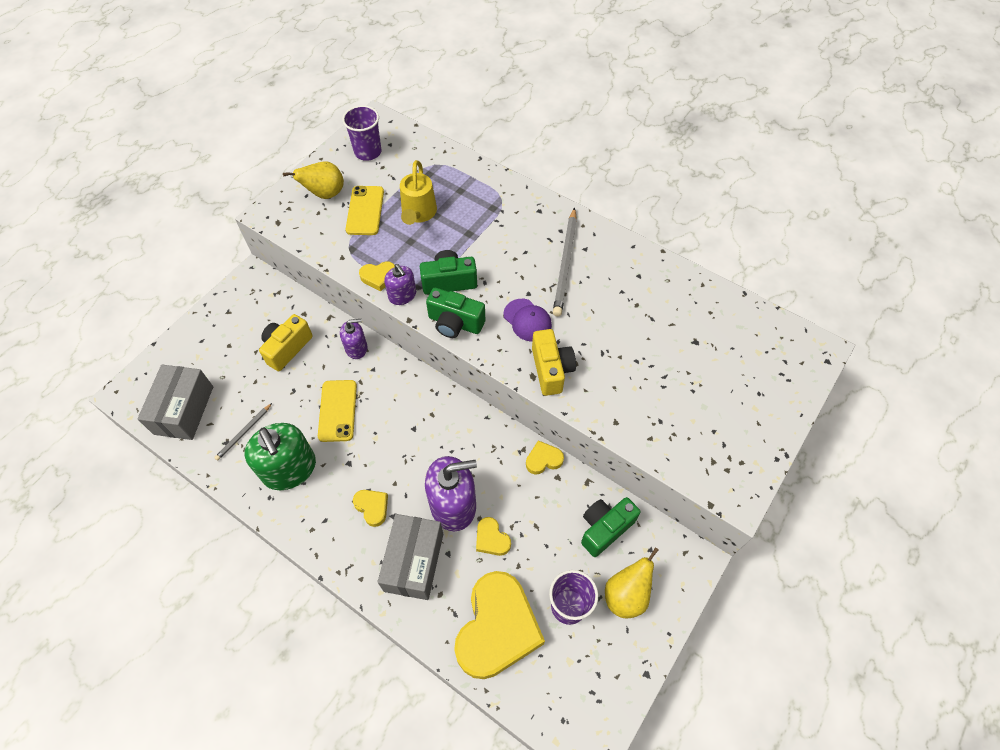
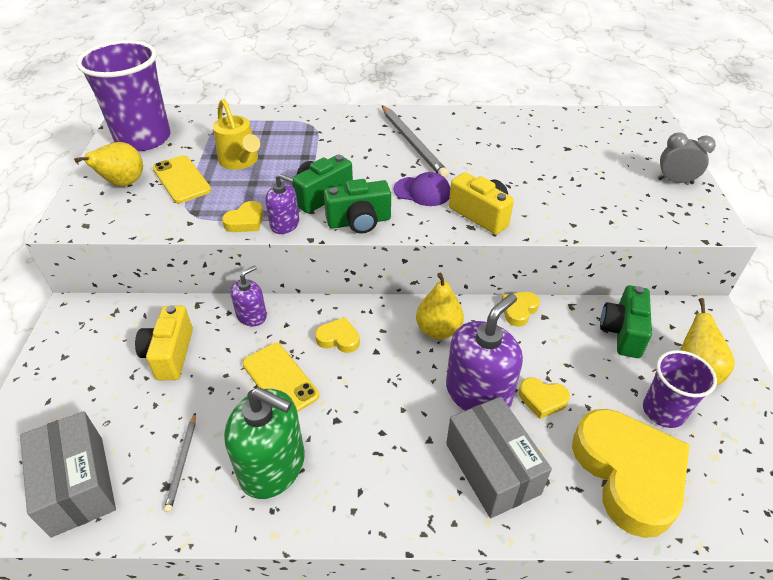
camera: 35 degrees left, 15 degrees down
(368, 152) = (143, 139): purple cup -> purple cup, size x1.75
(372, 507) = (400, 445): yellow heart -> yellow heart (338, 338)
(470, 438) = (438, 330): none -> yellow pear
(755, 432) = (675, 181): none -> grey clock

